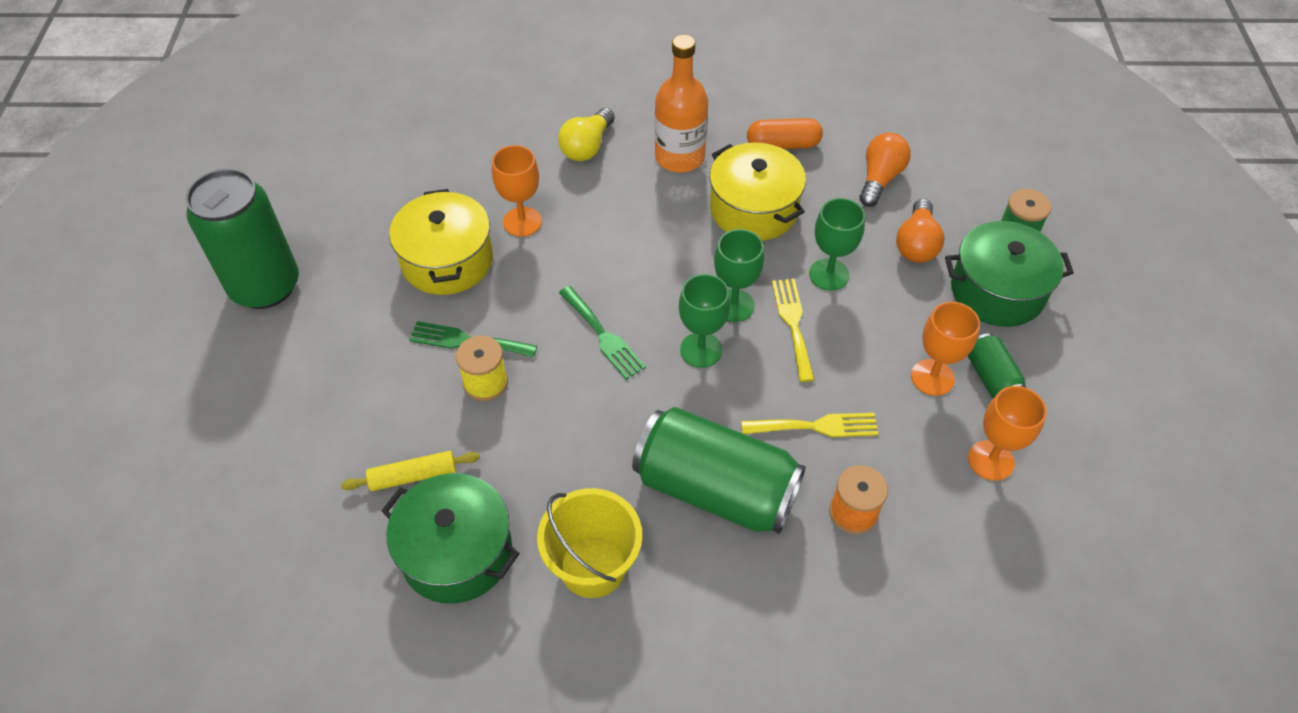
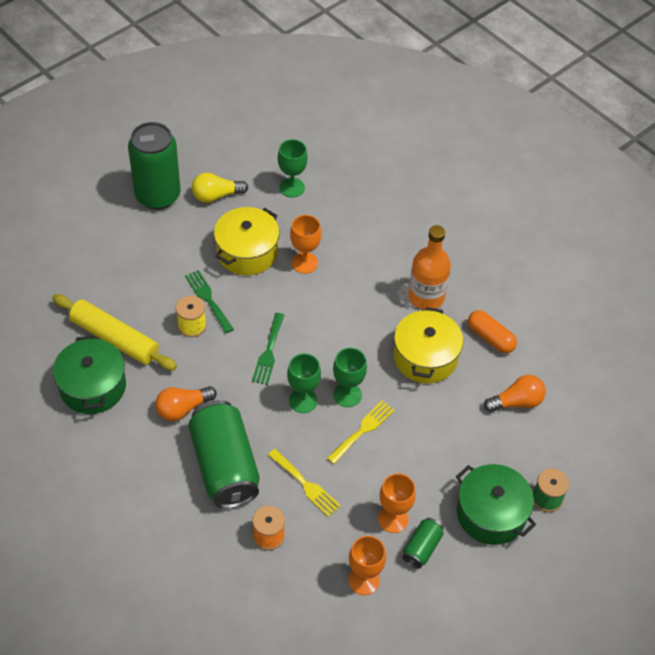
camera: 45 degrees right, 0 degrees up
(413, 476) = (115, 338): yellow rolling pin -> yellow rolling pin, size x1.83
(587, 146) = (387, 250): yellow light bulb -> yellow light bulb (216, 195)
(593, 566) = (135, 445): yellow bucket -> none
(829, 274) = (415, 424): green goblet -> green goblet (292, 187)
(916, 244) = (484, 452): orange light bulb -> orange light bulb (183, 408)

